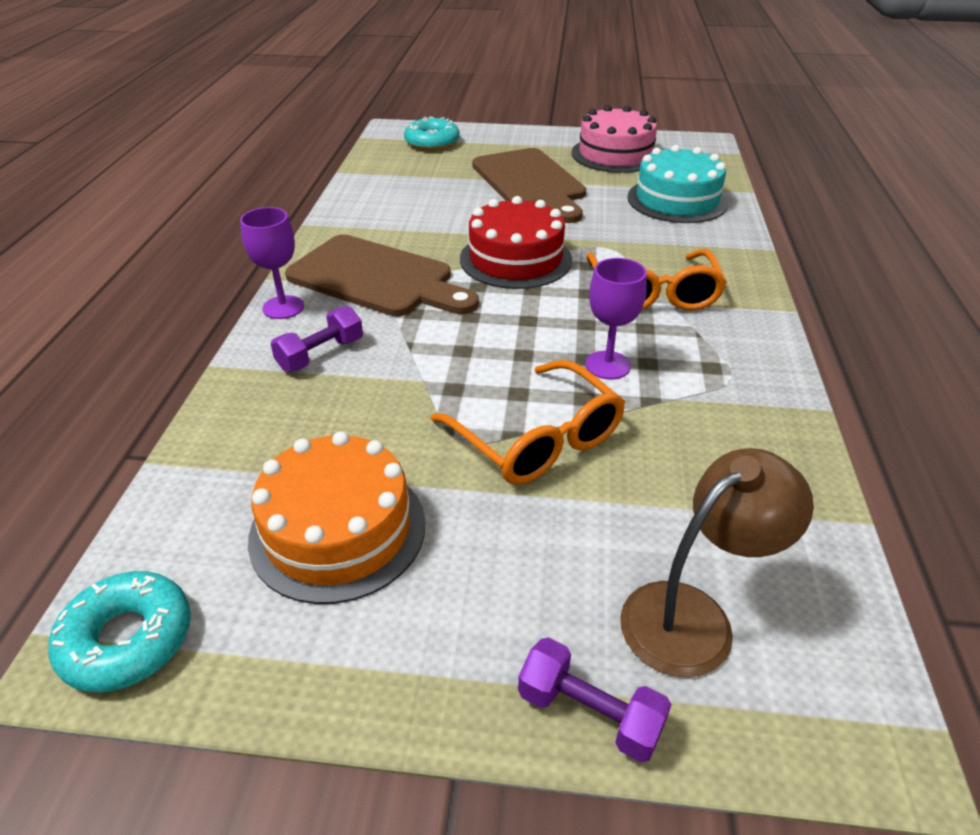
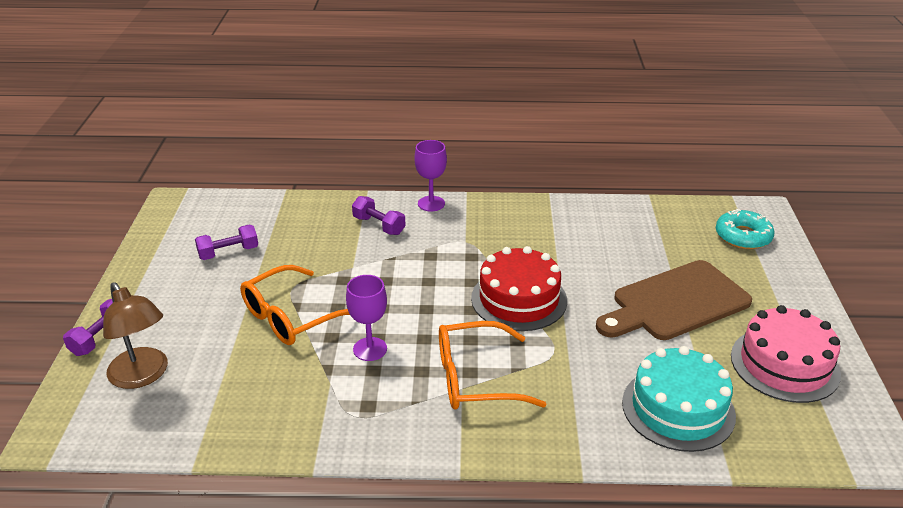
camera: 85 degrees right, 5 degrees down
(127, 639) = (178, 209): turquoise donut -> none
(338, 530) = (228, 252): orange cake -> purple dumbbell
(376, 278) = (474, 235): brown cutting board -> none

